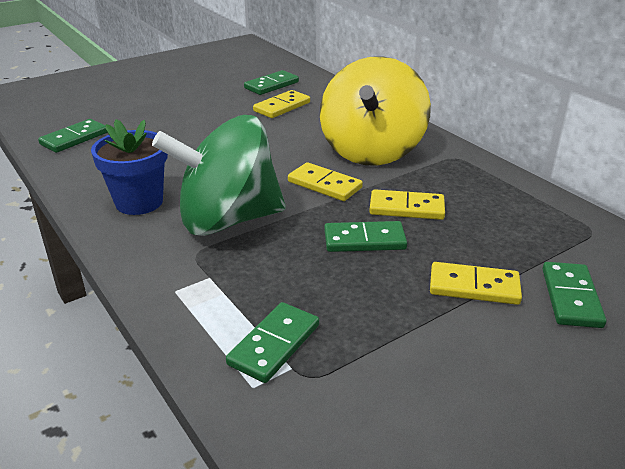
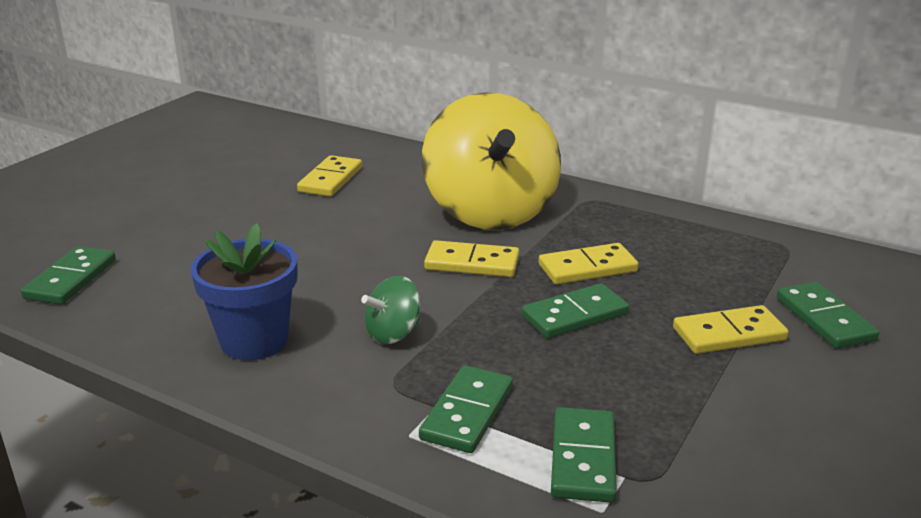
camera: 25 degrees left, 5 degrees down
(227, 220) = (393, 333): green spinning top -> green spinning top, size x0.41
(271, 85) = (291, 154): green domino -> green domino (467, 413)

